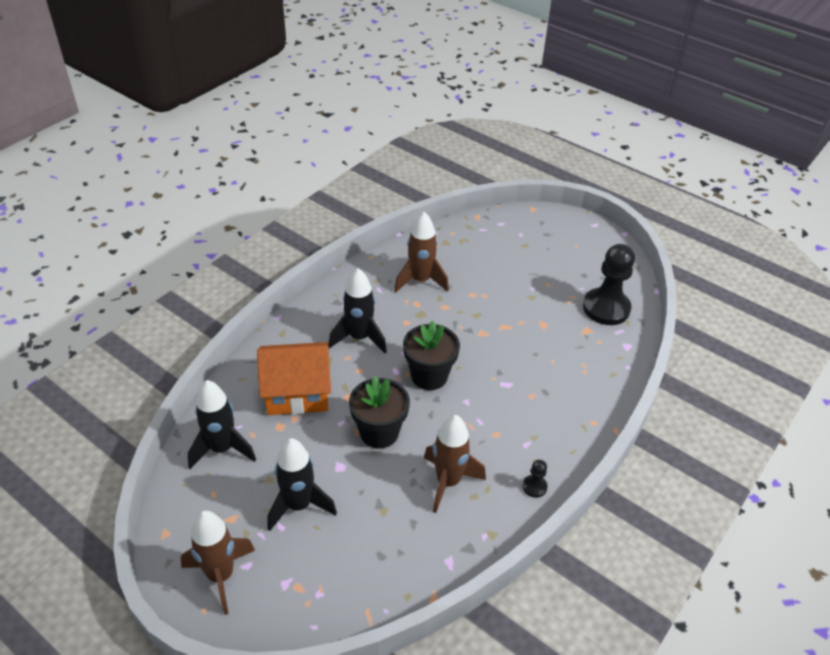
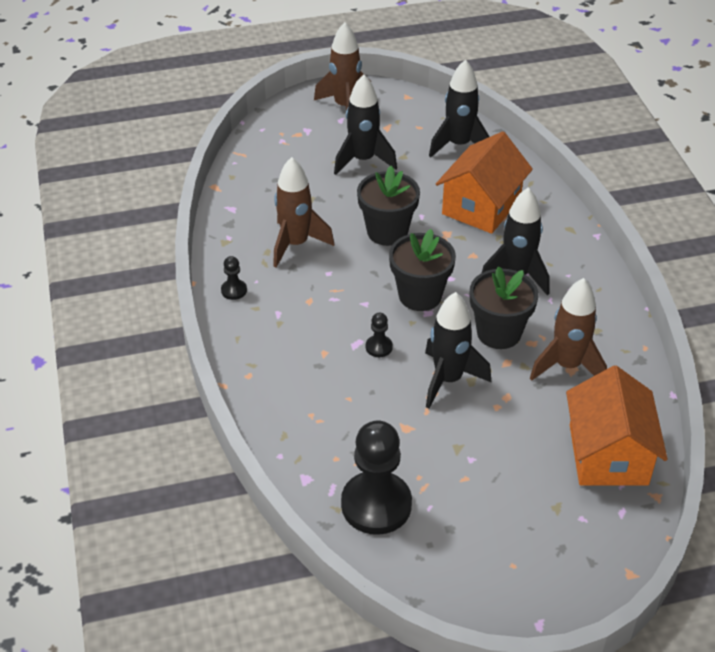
camera: 130 degrees right, 0 degrees up
(424, 321) = (499, 333): none -> black flower pot
(469, 241) = (608, 454): none -> orange house
(487, 324) = (448, 380): none -> black rocket
(497, 371) = (379, 347): none -> black pawn

